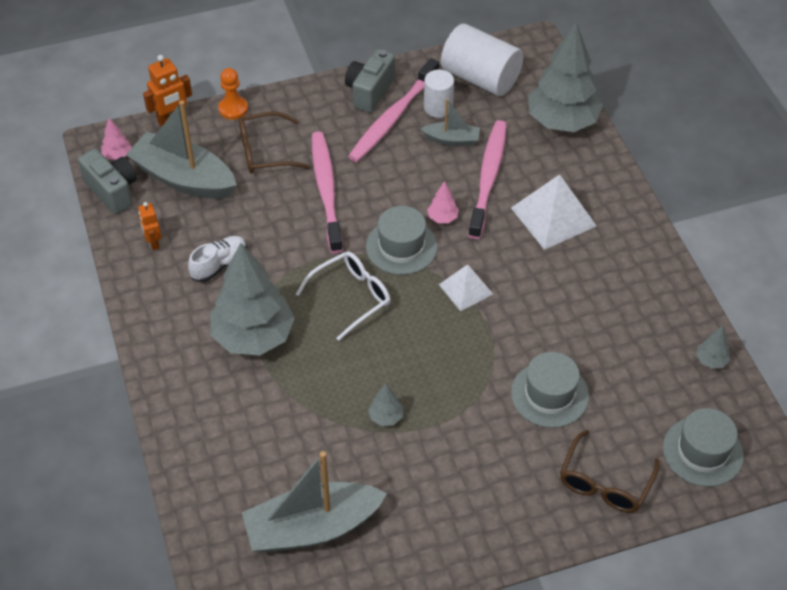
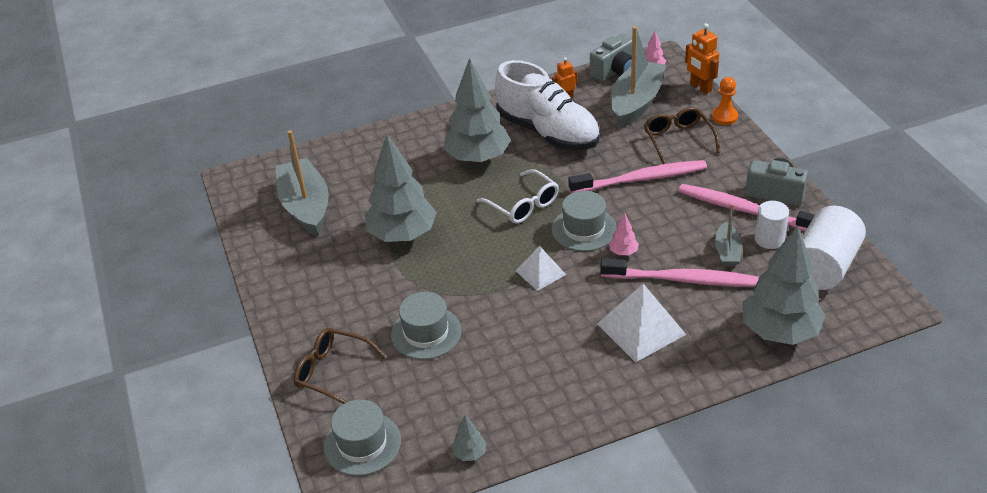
camera: 90 degrees right, 10 degrees down
(219, 265) = (548, 132): white shoe -> white shoe, size x2.25
(386, 417) = (402, 235): grey tree -> grey tree, size x2.49

